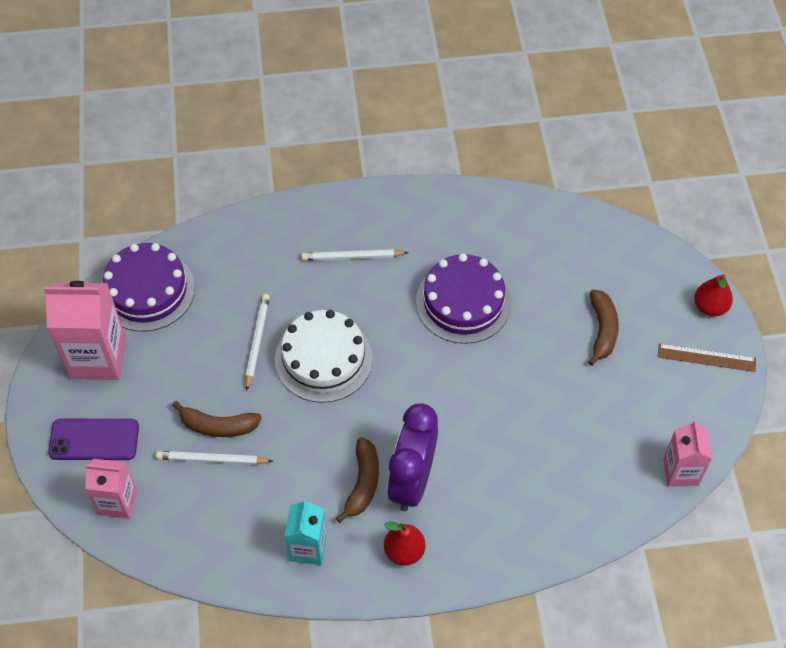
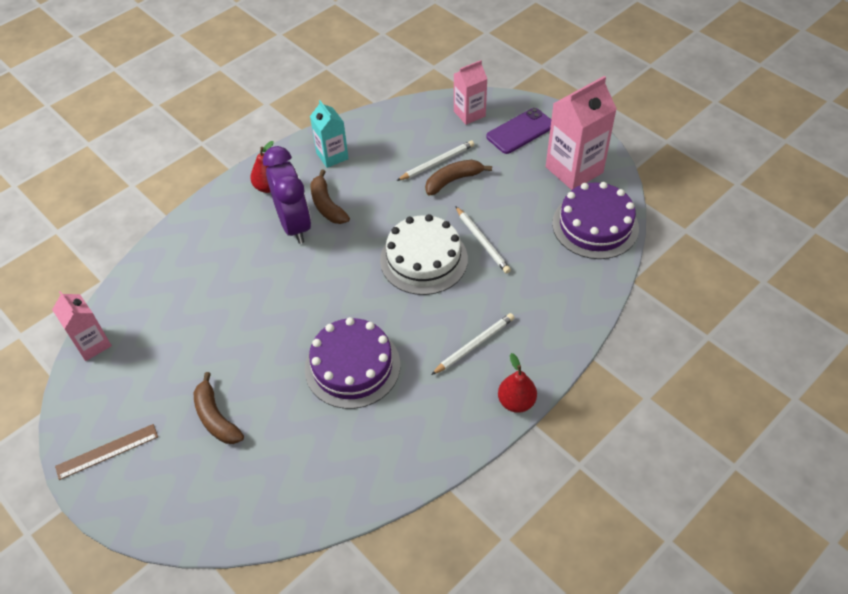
camera: 145 degrees right, 5 degrees down
(710, 307) = (123, 505): red pear -> red pear (516, 402)

